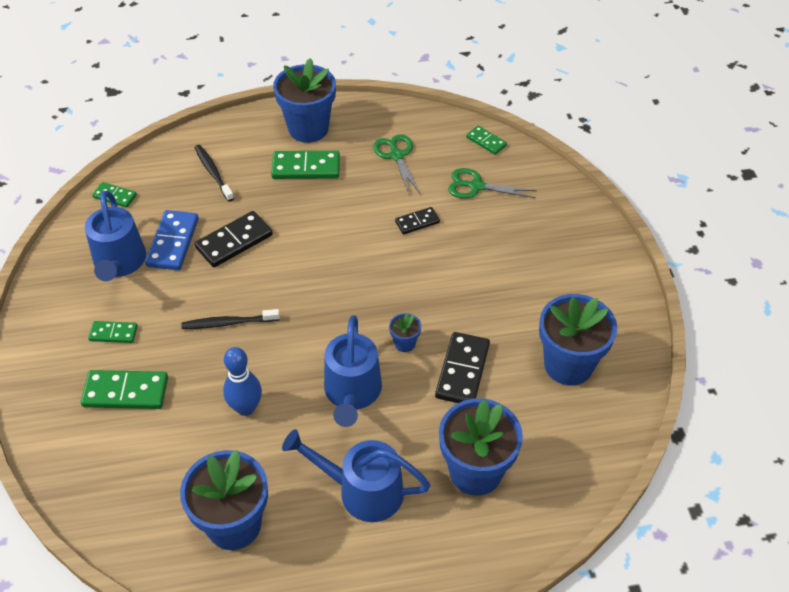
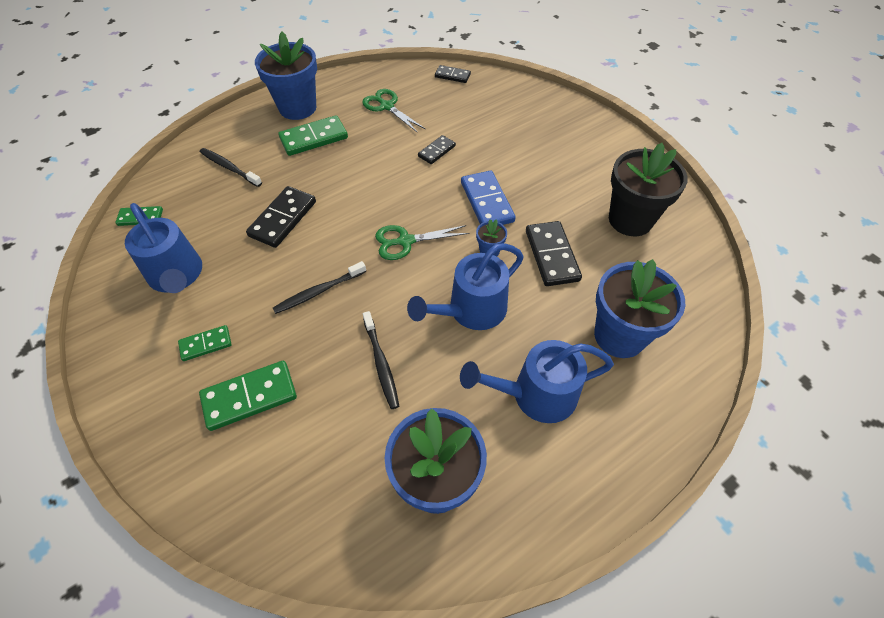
camera: 25 degrees left, 5 degrees up
(173, 242) = (223, 239): blue domino -> blue domino (487, 202)
(246, 408) = (381, 363): blue bowling pin -> black toothbrush
(352, 393) = (471, 310): blue watering can -> blue watering can turned 75 degrees clockwise
(476, 186) = (467, 110): green scissors -> green scissors (405, 241)
(486, 141) = (452, 76): green domino -> black domino
(568, 365) = (630, 220): blue flower pot -> black flower pot

